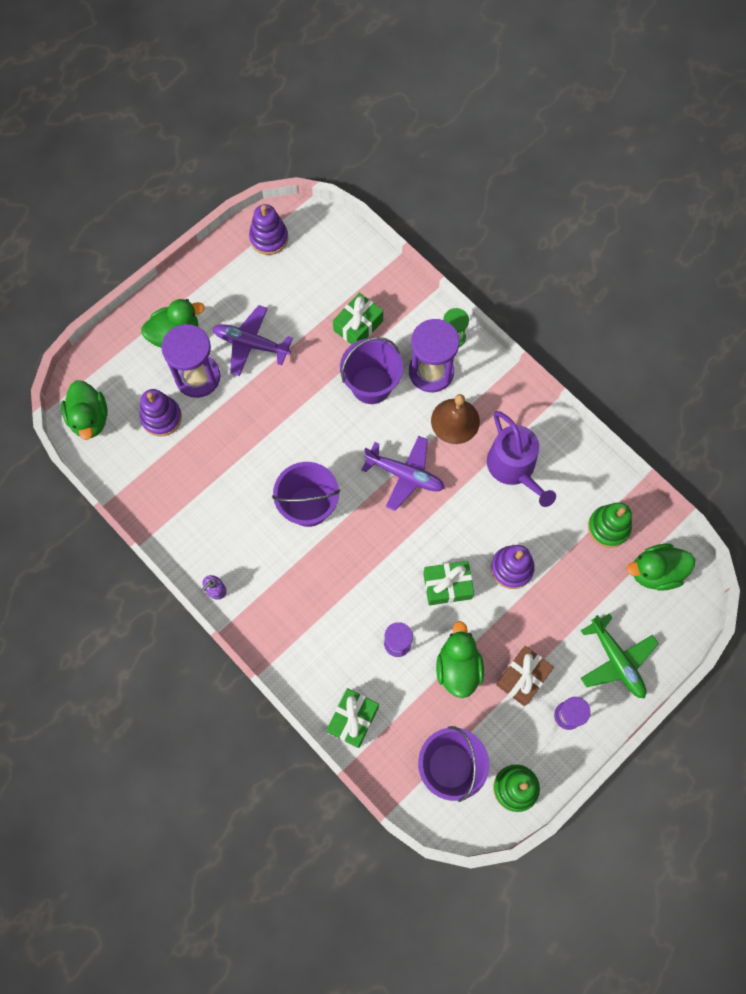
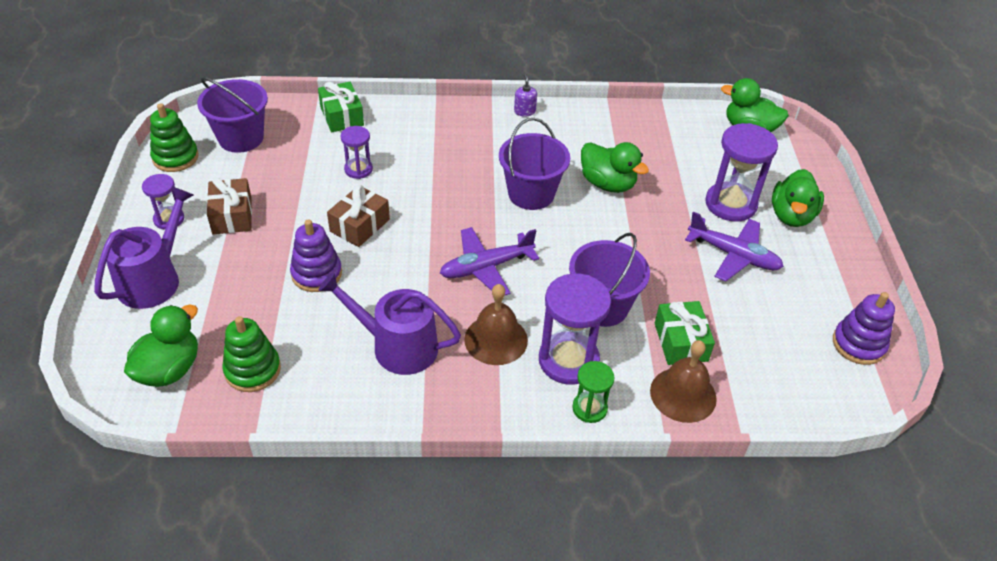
camera: 130 degrees right, 25 degrees down
(161, 417) = (710, 164): purple stacking toy -> none
(251, 344) = (733, 255): purple plane -> purple plane turned 60 degrees clockwise
(397, 300) = (683, 394): none -> brown bell
(447, 586) = (359, 225): green gift -> brown gift
(458, 667) = (294, 187): green duck -> green duck (607, 184)
(616, 660) = (153, 279): green plane -> purple watering can

